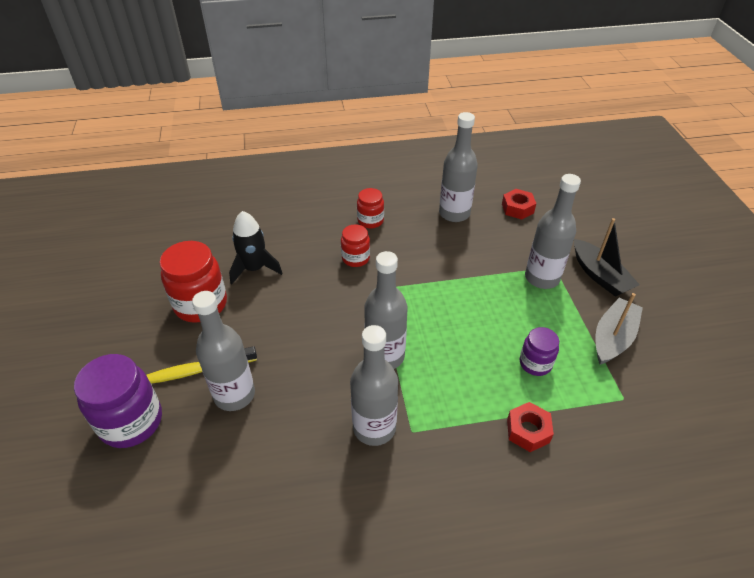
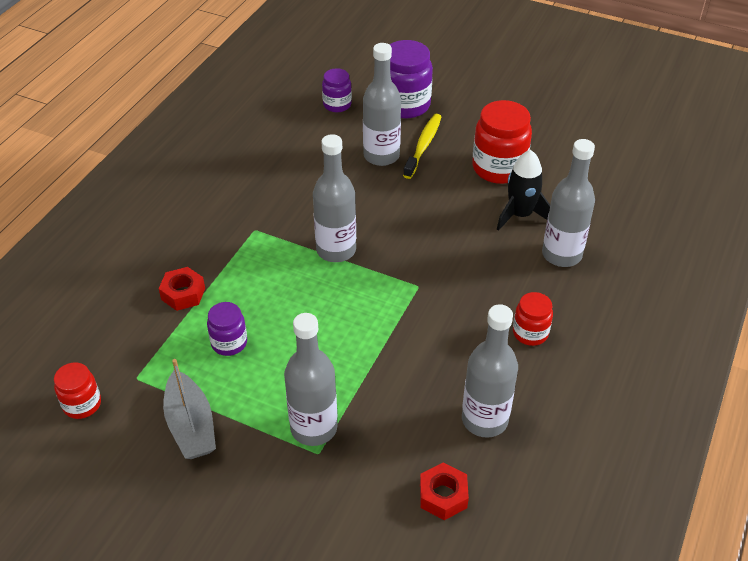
camera: 125 degrees right, 0 degrees up
(162, 489) = (337, 105): none -> purple jar
(355, 258) = (476, 291): red jar -> red jar (82, 404)
(374, 428) = (279, 212): grey bottle -> grey bottle (561, 255)
(599, 275) = (267, 487): black boat -> none

